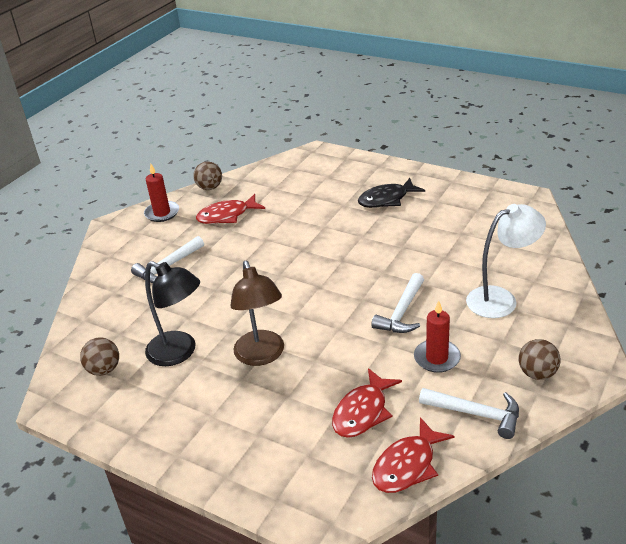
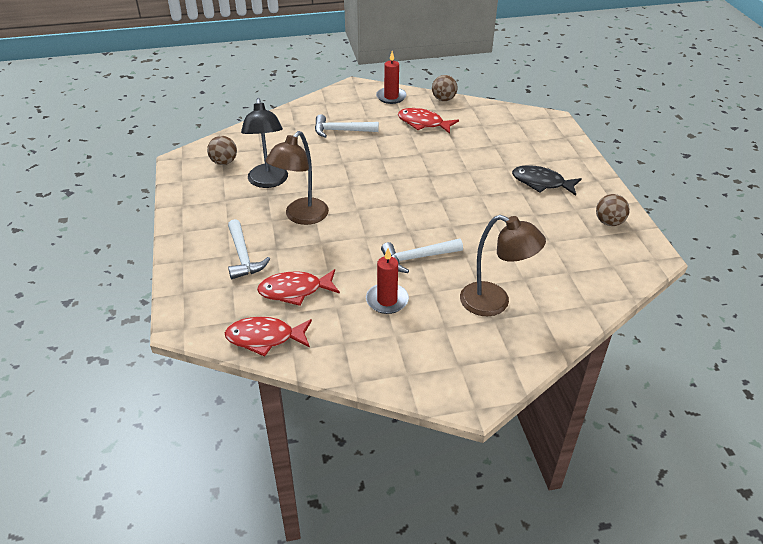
camera: 45 degrees right, 5 degrees up
(476, 414) = (348, 349): white hammer -> white hammer (243, 256)
(501, 299) = (494, 303): white lamp -> brown lamp
(537, 373) = (428, 364): brown ball -> brown ball (609, 222)

